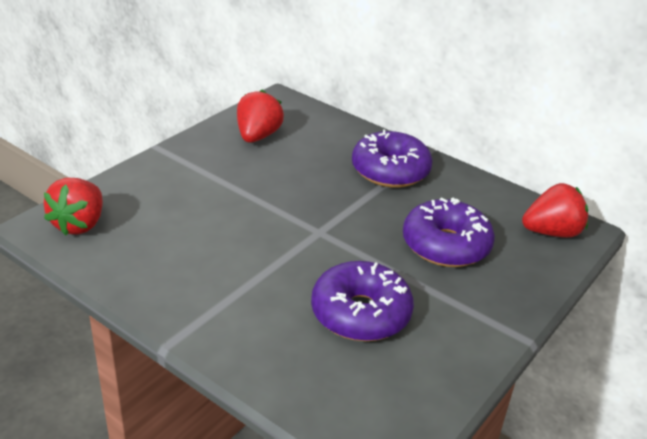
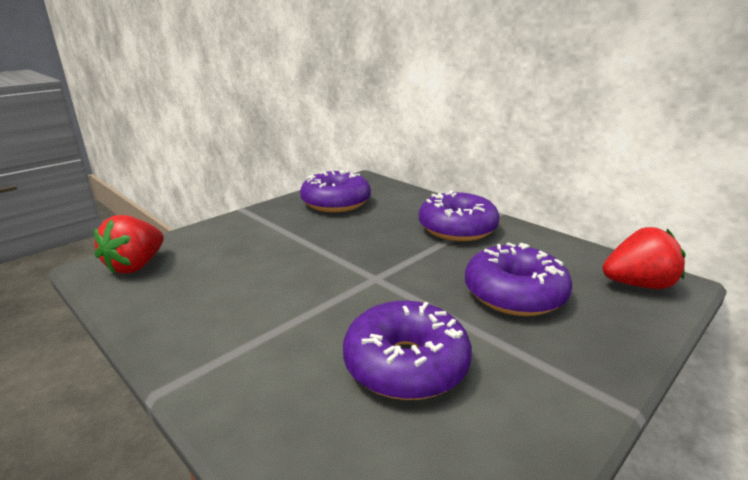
camera: 10 degrees right, 10 degrees down
(257, 136) = (336, 202): red strawberry -> purple donut

